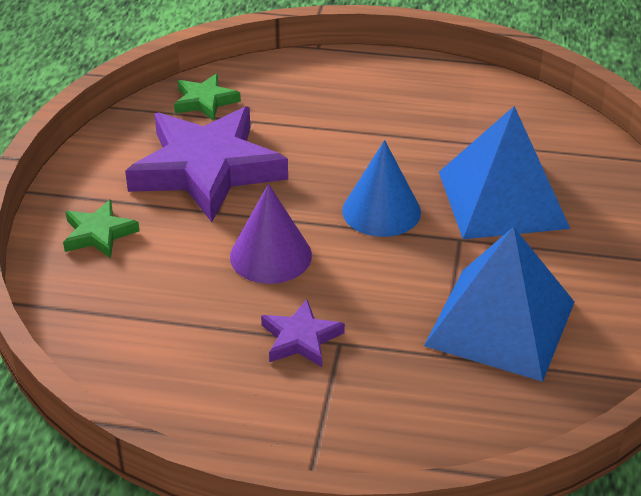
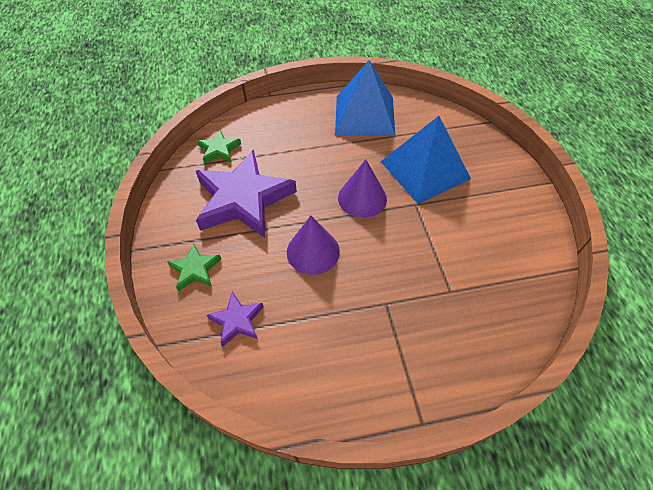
camera: 20 degrees left, 15 degrees up
(301, 338) = (361, 309): purple star -> purple star (237, 320)
(381, 211) = (362, 198): blue cone -> purple cone
(500, 323) = (469, 257): blue pyramid -> blue pyramid (364, 115)

